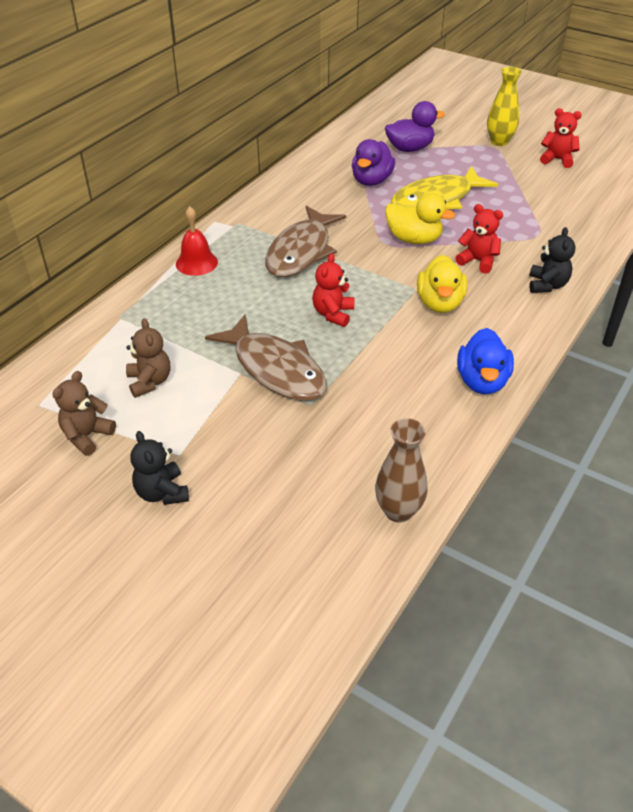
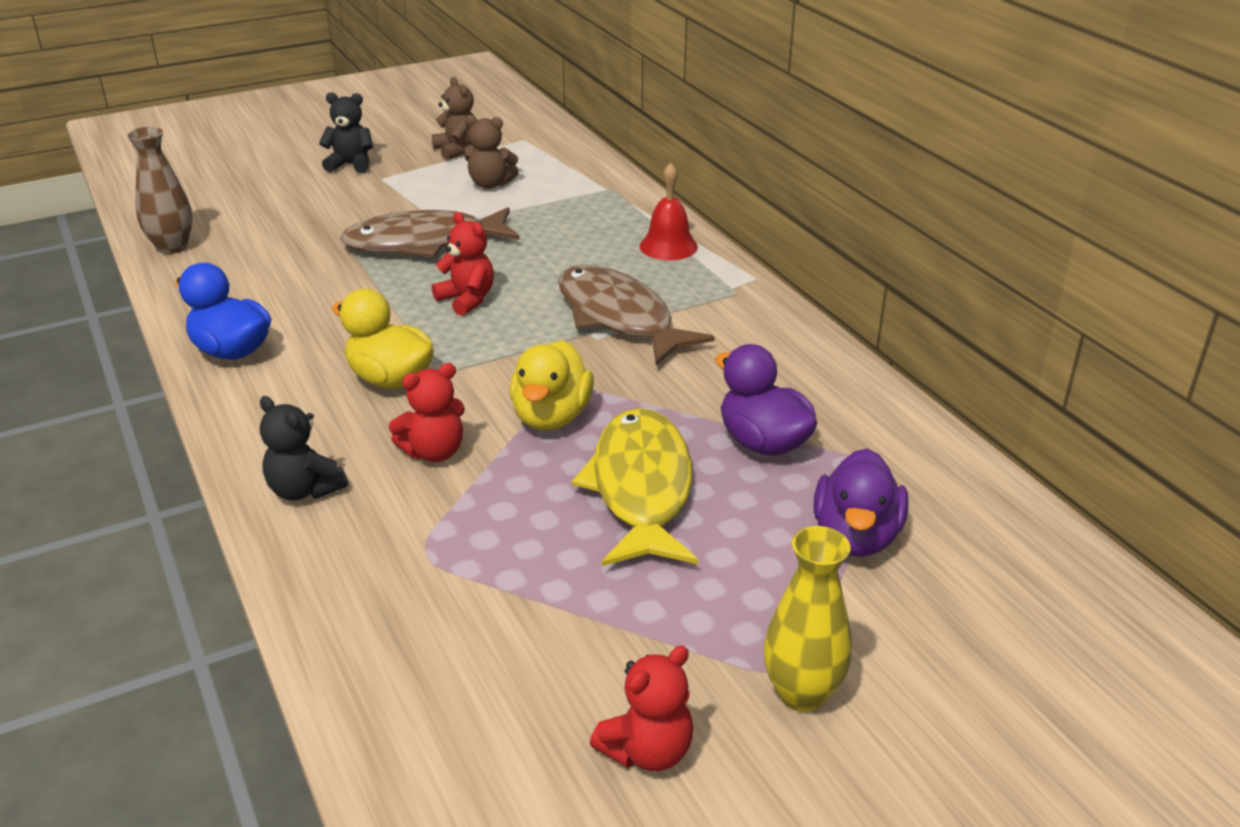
camera: 120 degrees right, 10 degrees down
(414, 239) = (551, 417): yellow duck -> yellow duck turned 45 degrees counterclockwise

